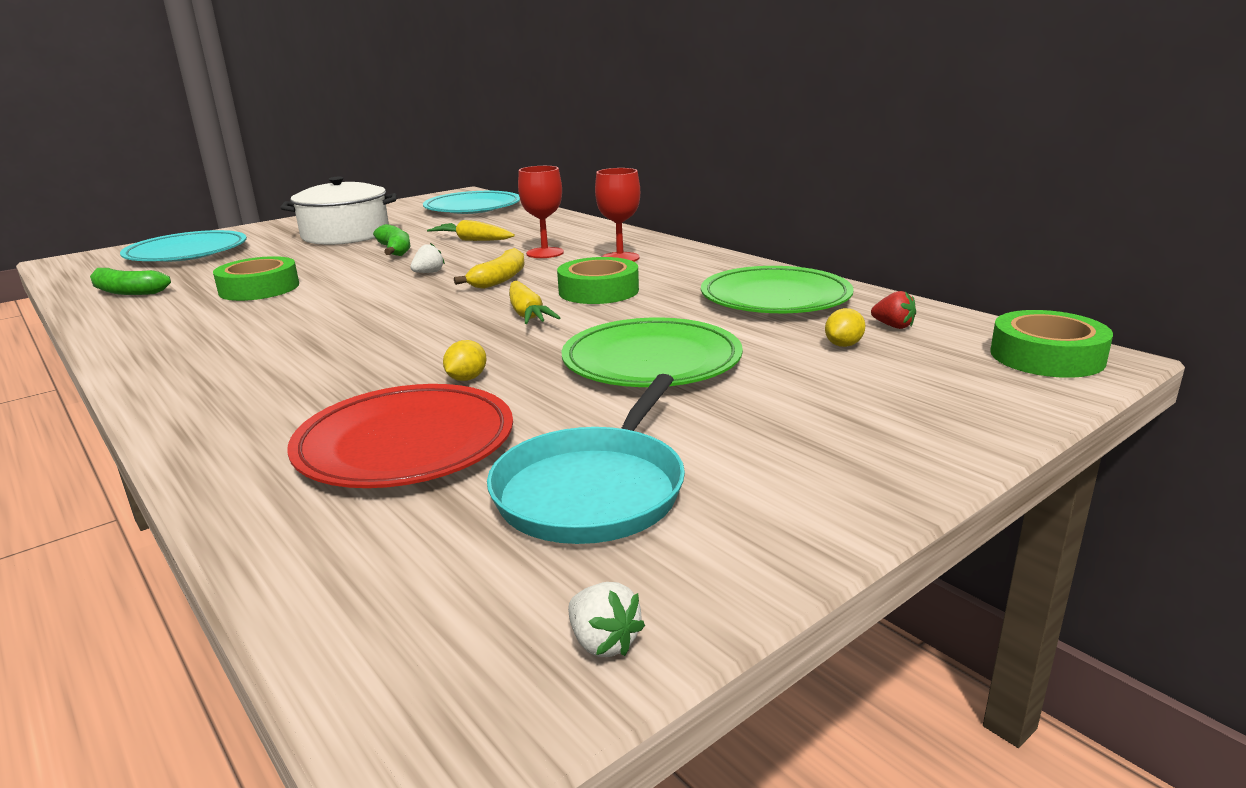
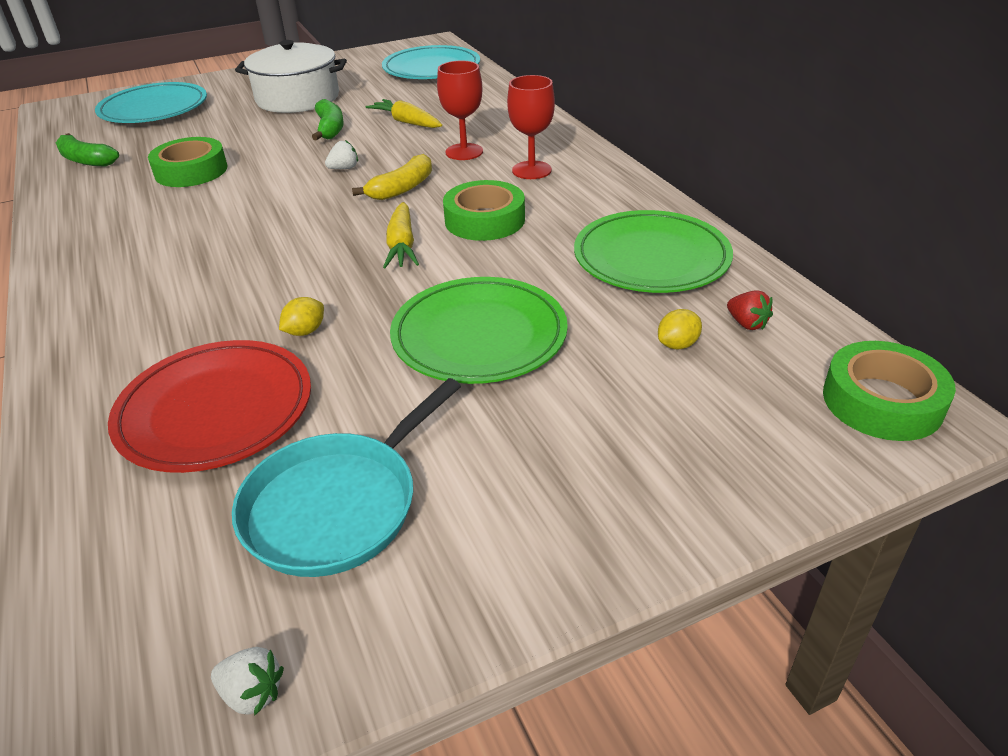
camera: 15 degrees right, 15 degrees up
(603, 642) = (252, 693): white strawberry -> white strawberry turned 45 degrees counterclockwise

